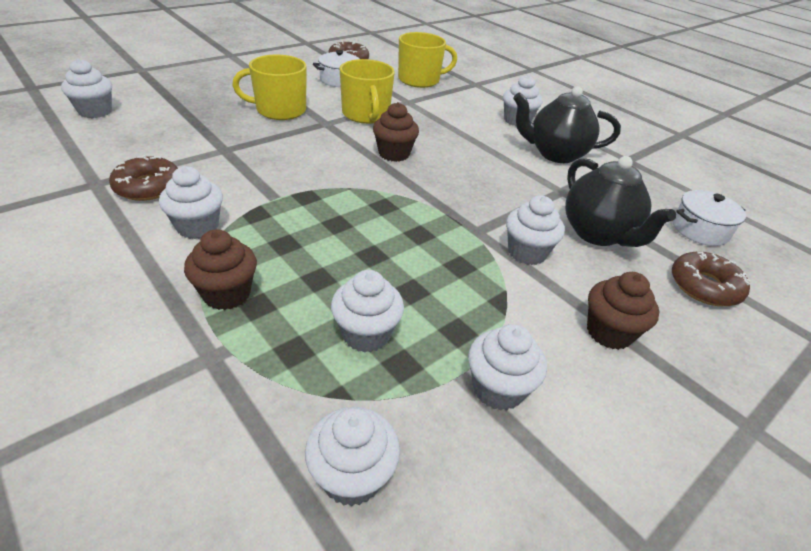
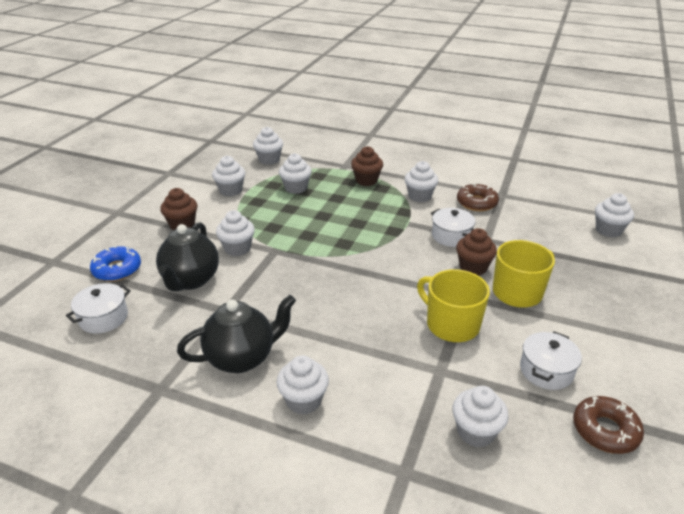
camera: 155 degrees right, 5 degrees down
(253, 166) = (451, 236): none -> white pot
(394, 154) = (379, 288): brown cupcake -> brown cupcake (473, 267)
(420, 80) = (475, 432): yellow mug -> white cupcake
(598, 234) = (190, 280): black teapot -> black teapot turned 120 degrees counterclockwise
(704, 286) = (117, 269): brown donut -> blue donut

